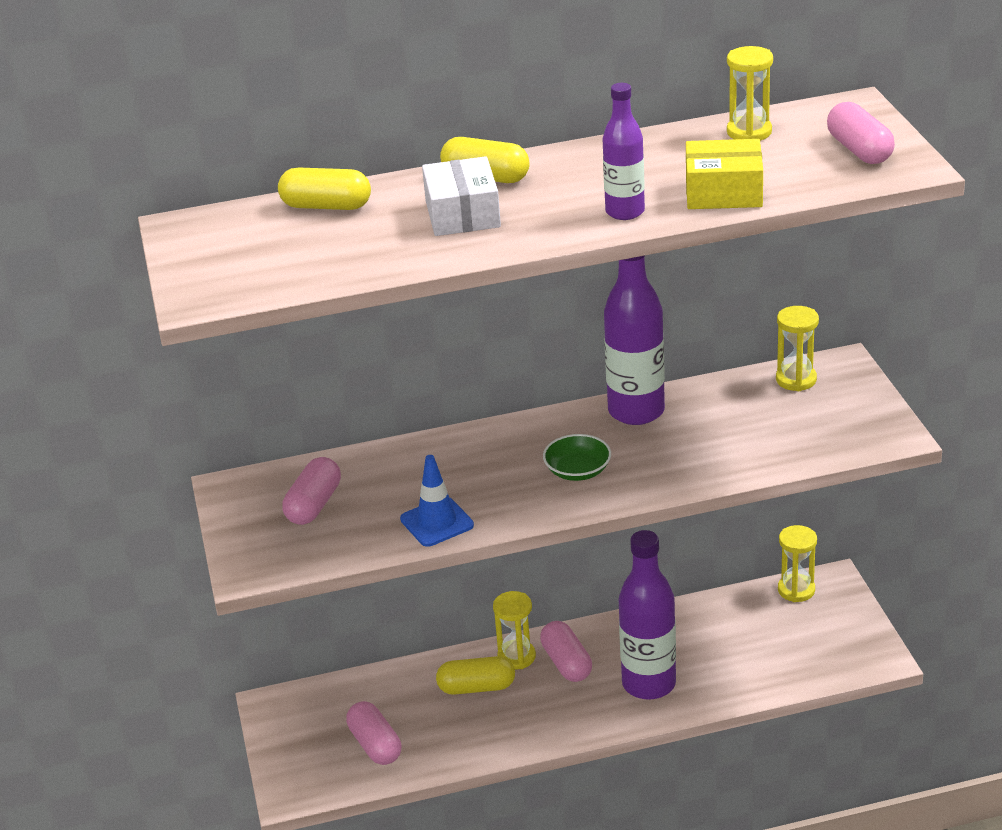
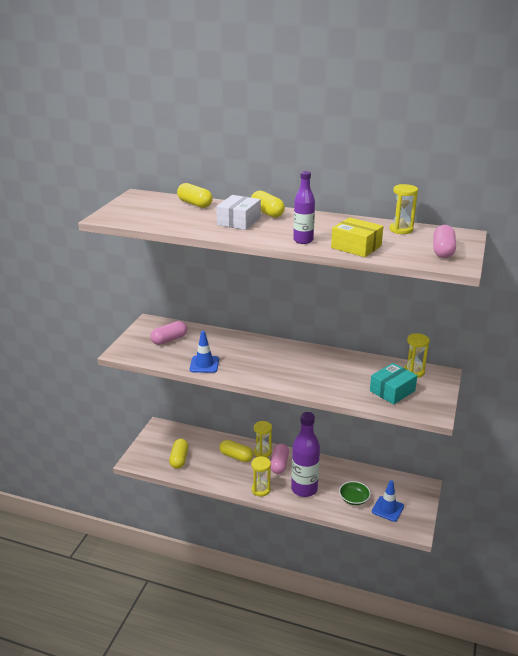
camera: 30 degrees right, 5 degrees down
(375, 745) = (179, 459): pink capsule -> yellow capsule
(577, 471) = (279, 369): green bowl -> green bowl (354, 499)
(636, 411) = (329, 356): purple bottle -> none
(796, 427) = (392, 391): none -> turquoise box
(796, 590) = (404, 482): yellow hourglass -> yellow hourglass (261, 490)
(809, 648) = (387, 509): none -> blue traffic cone

